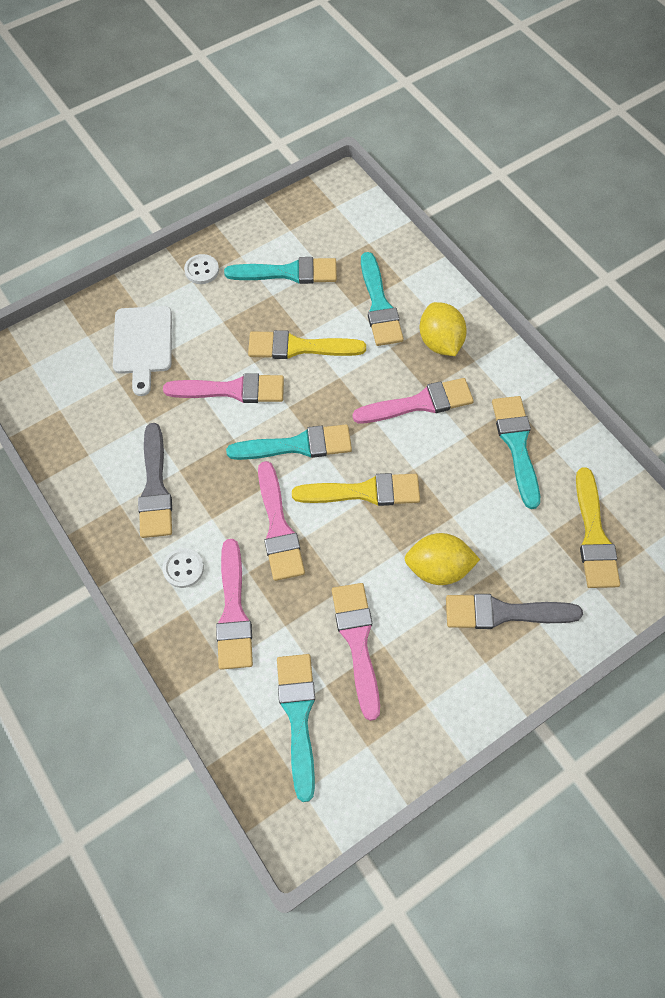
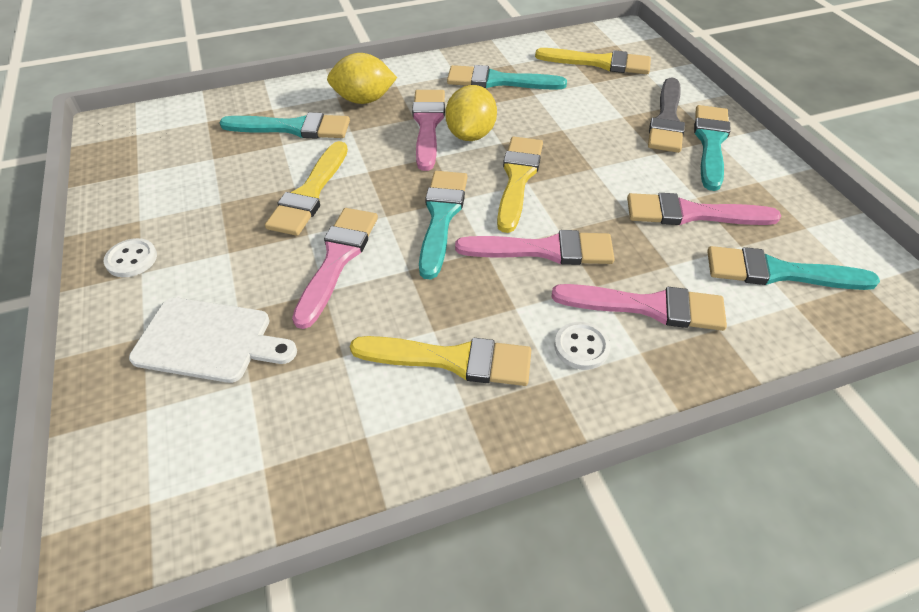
camera: 75 degrees left, 15 degrees down
(155, 487) = (452, 360): grey brush -> yellow brush
(288, 273) = (198, 184): turquoise brush -> turquoise brush (710, 143)
(438, 568) = (616, 147): yellow lemon -> yellow lemon (471, 135)

